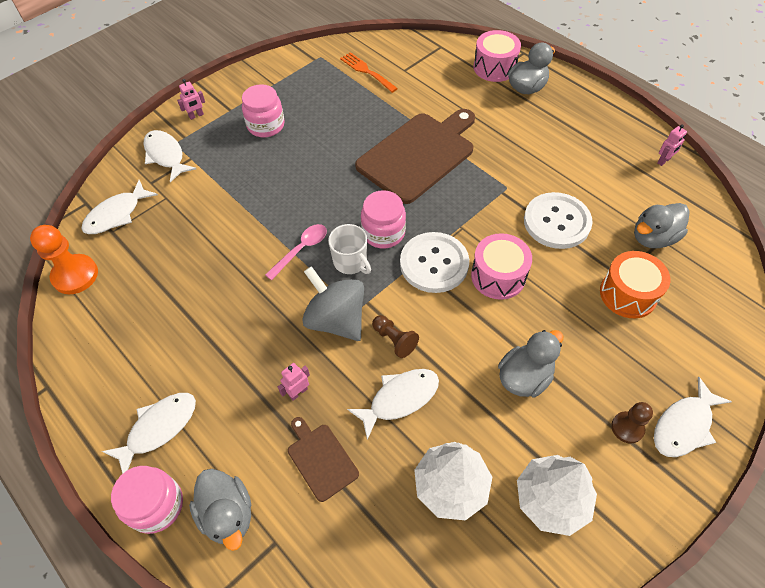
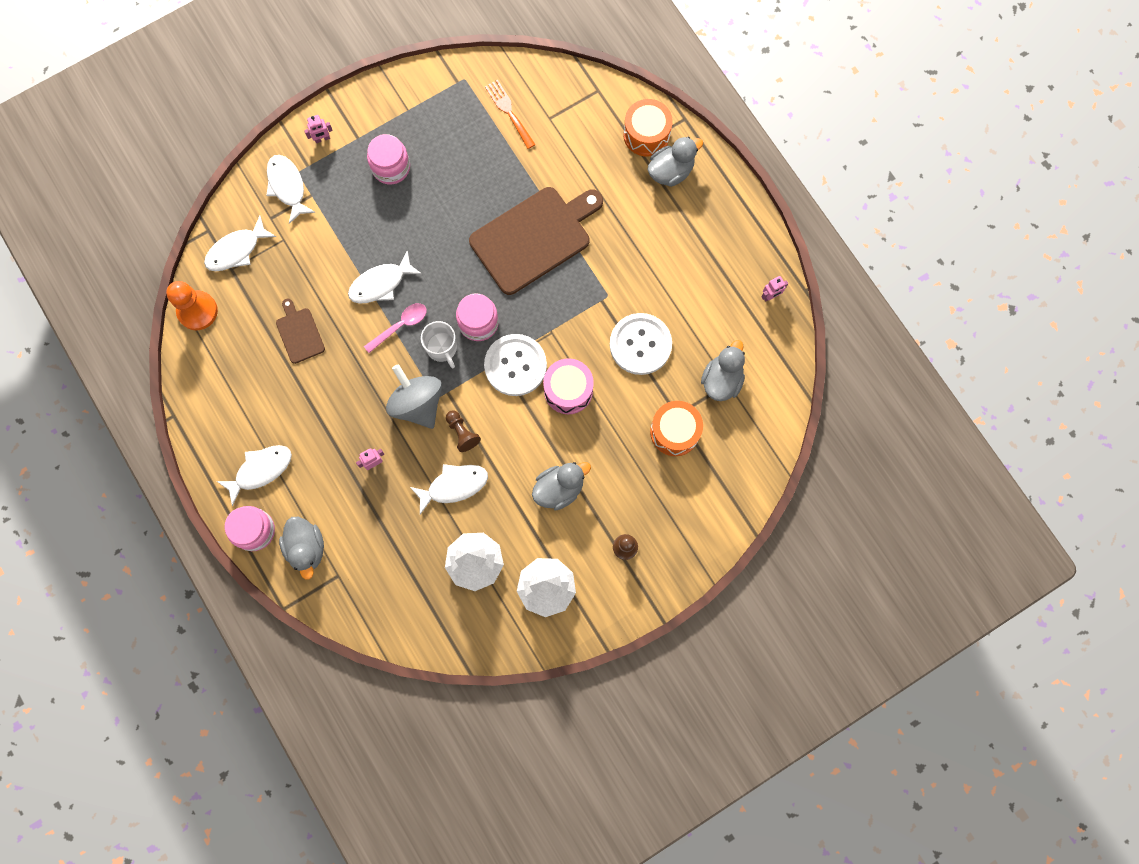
camera: 10 degrees right, 20 degrees up
(321, 459) = (382, 521): brown cutting board -> brown cutting board (299, 333)
(494, 67) = (646, 135): pink drum -> orange drum
(653, 238) = (721, 380): grey duck -> grey duck turned 135 degrees clockwise
(684, 425) = (670, 554): white fish -> white fish (381, 283)

